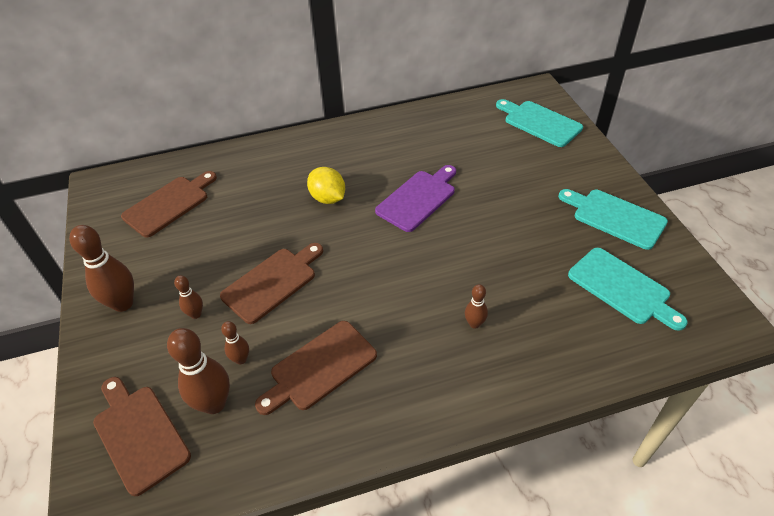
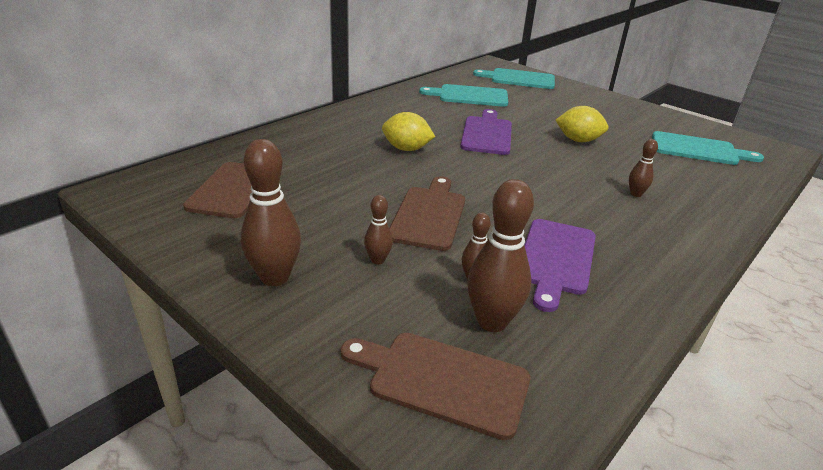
camera: 35 degrees left, 15 degrees down
(320, 367) = (556, 259): brown cutting board -> purple cutting board
(500, 234) = (578, 140): none -> yellow lemon
(615, 217) = (640, 116): turquoise cutting board -> turquoise cutting board (469, 96)

